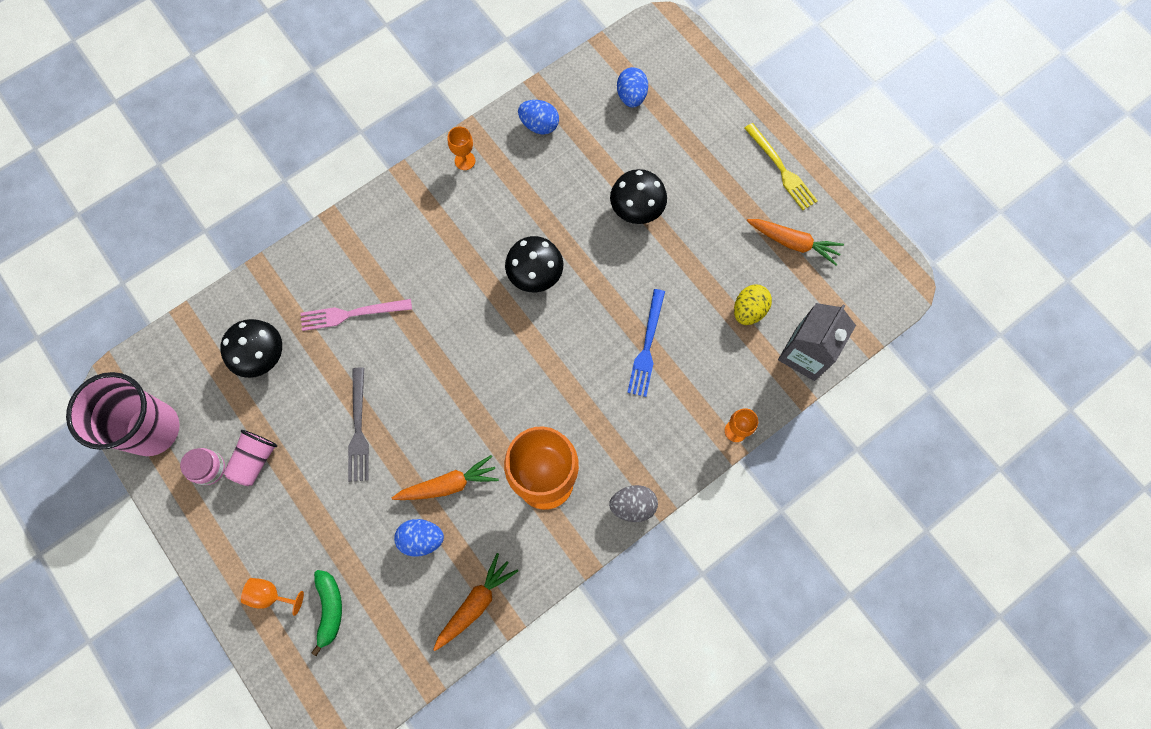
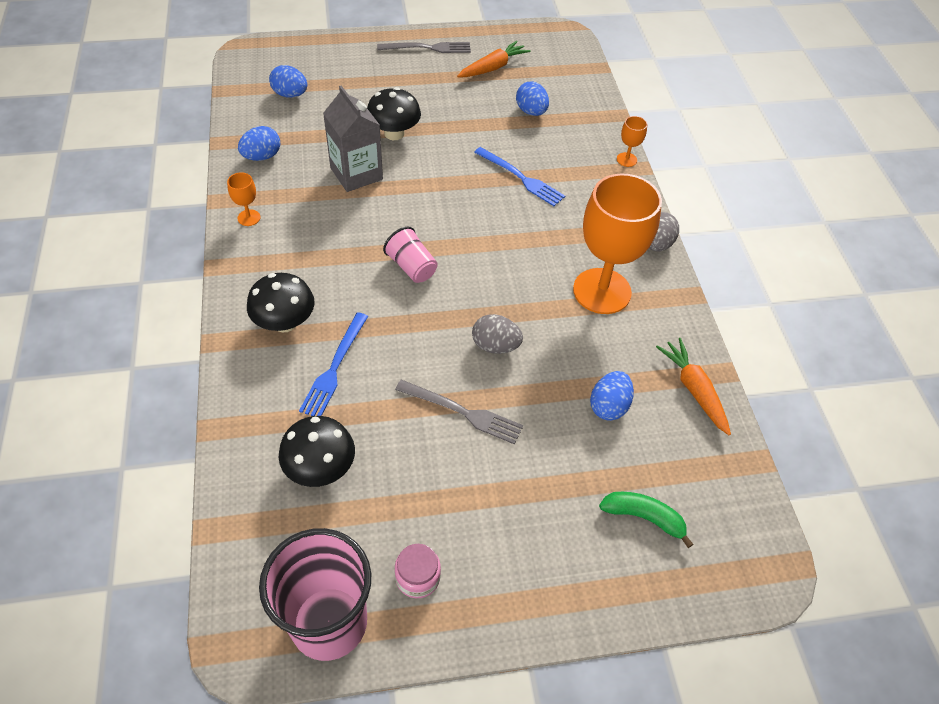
camera: 65 degrees left, 20 degrees down
(255, 460) = (438, 524): pink cup -> pink cup (411, 267)
(270, 595) = (602, 571): orange goblet -> none
(352, 314) = (334, 367): pink fork -> blue fork
(436, 421) = (495, 346): none -> grey egg
(448, 484) = (565, 362): orange carrot -> none
(535, 274) = (402, 218): black mushroom -> black mushroom (285, 322)
(748, 310) = (531, 112): yellow egg -> blue egg
(781, 169) = (427, 48): yellow fork -> grey fork
(805, 353) = (587, 99): grey carton -> grey carton (356, 174)

